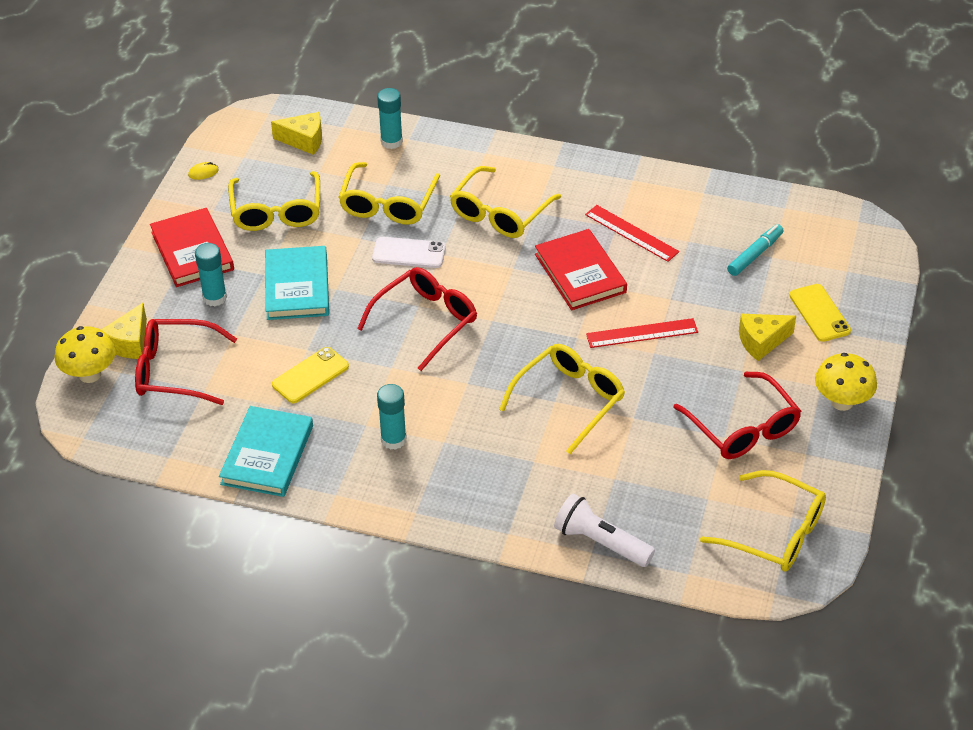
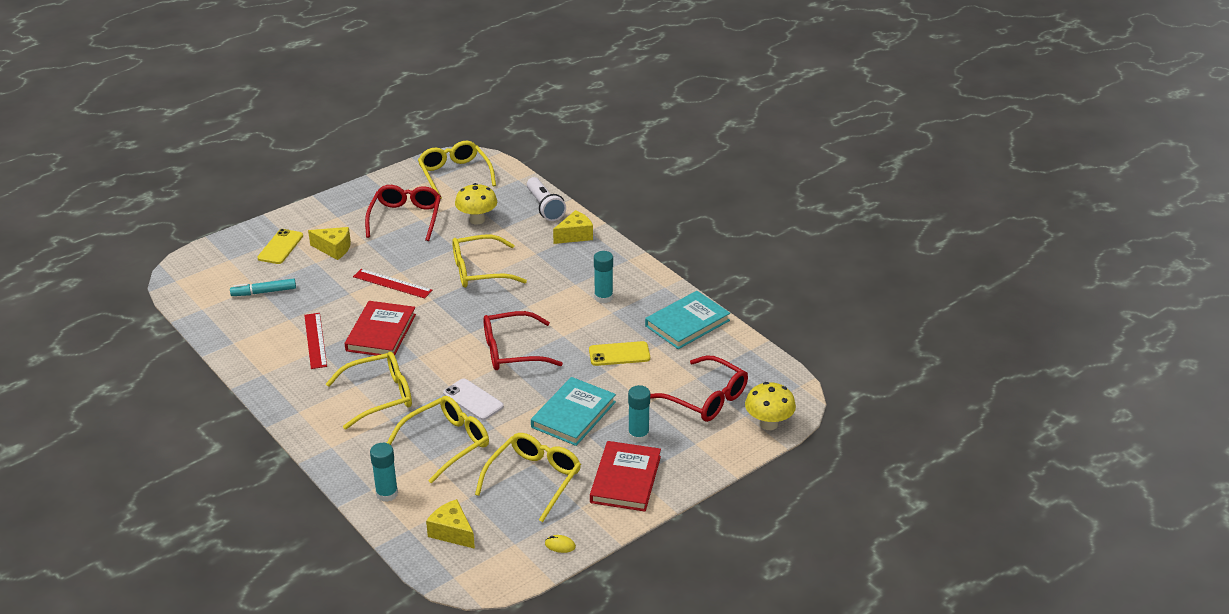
camera: 145 degrees left, 10 degrees down
(130, 343) = (724, 432): yellow cheese -> yellow cheese (575, 235)
(841, 402) = (338, 206): yellow mushroom -> yellow mushroom (477, 220)

